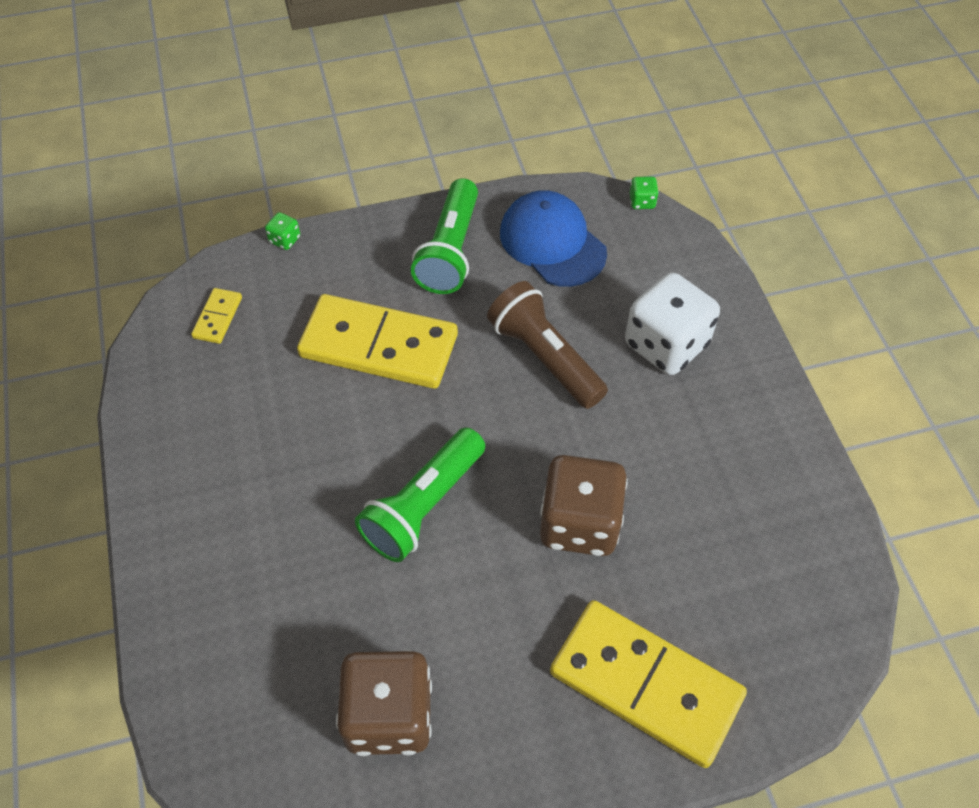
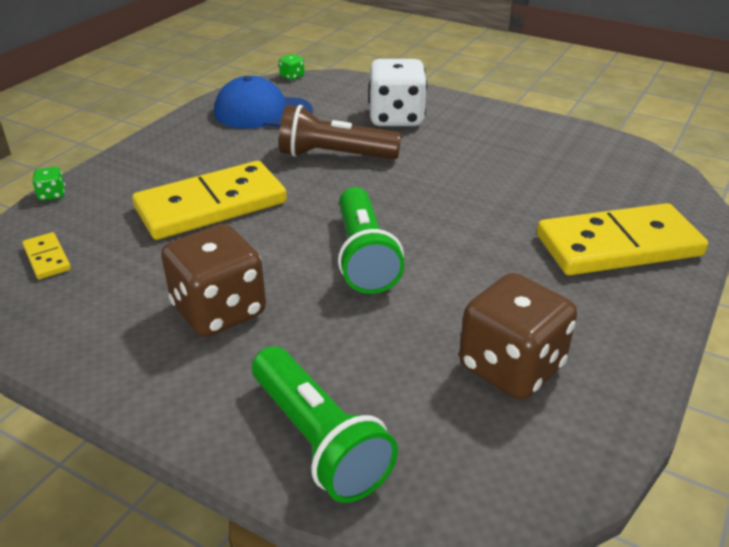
camera: 45 degrees left, 20 degrees down
(450, 251) = (197, 144): green flashlight -> green flashlight (319, 440)
(579, 523) = (470, 207): brown dice -> brown dice (219, 311)

